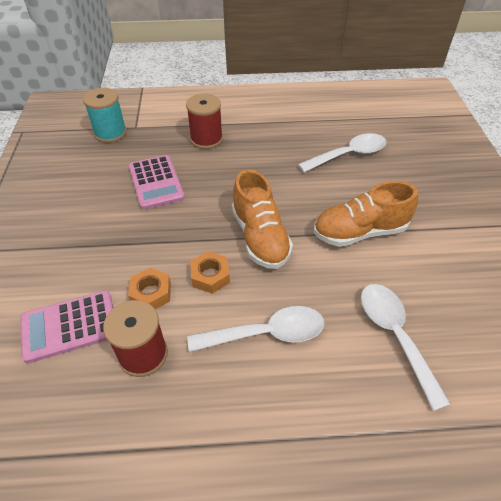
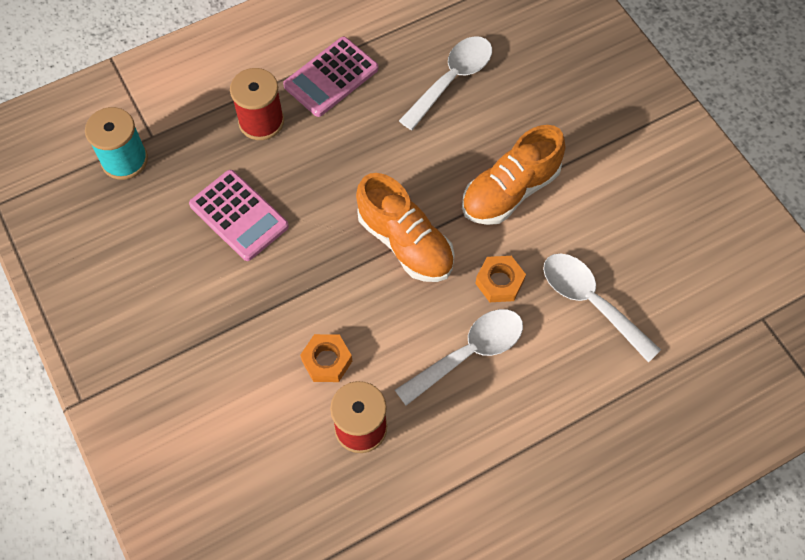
camera: 25 degrees left, 15 degrees up
(69, 326) = (265, 433): pink calculator -> pink calculator (331, 77)
(210, 276) = (377, 314): orange nut -> orange nut (499, 282)

